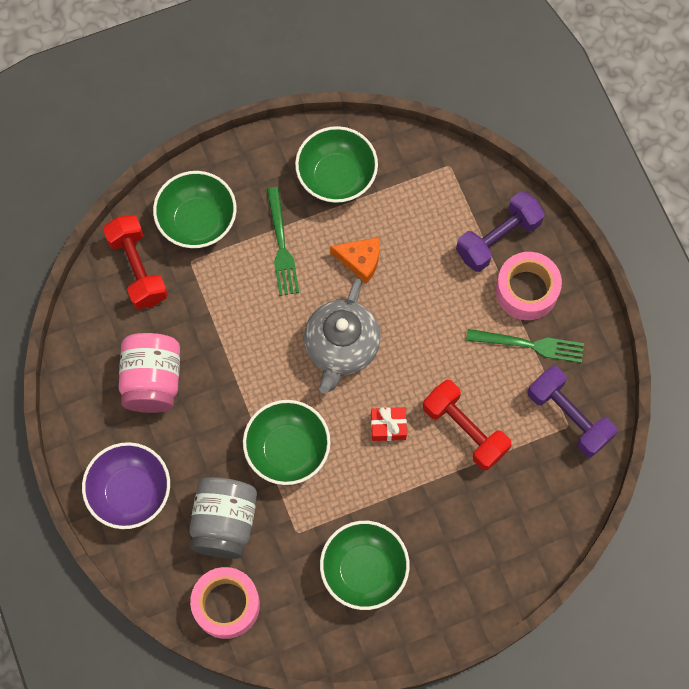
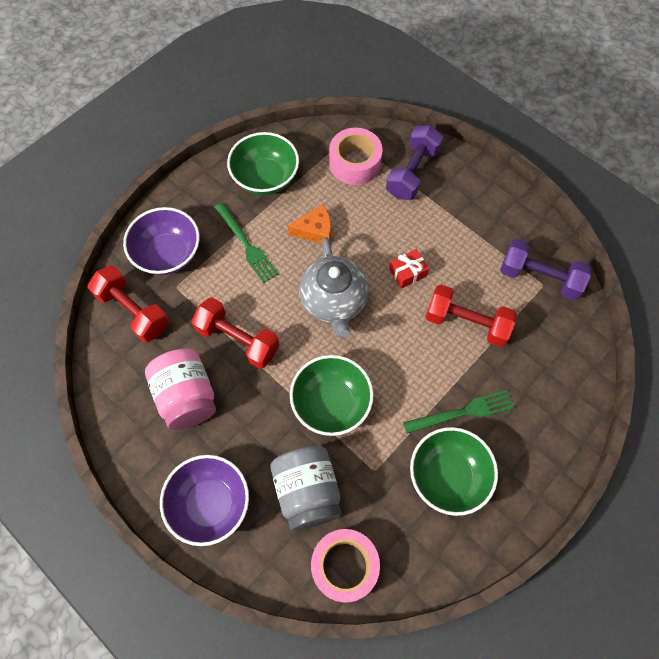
camera: 25 degrees left, 5 degrees down
(197, 221) = (168, 254): green bowl -> purple bowl
(227, 344) = (238, 340): none -> red dumbbell
(388, 426) = (404, 347): red gift -> red gift (407, 272)
(526, 290) = (454, 200): pink tape -> pink tape (355, 163)
(530, 345) = (479, 238): green fork -> green fork (463, 412)

